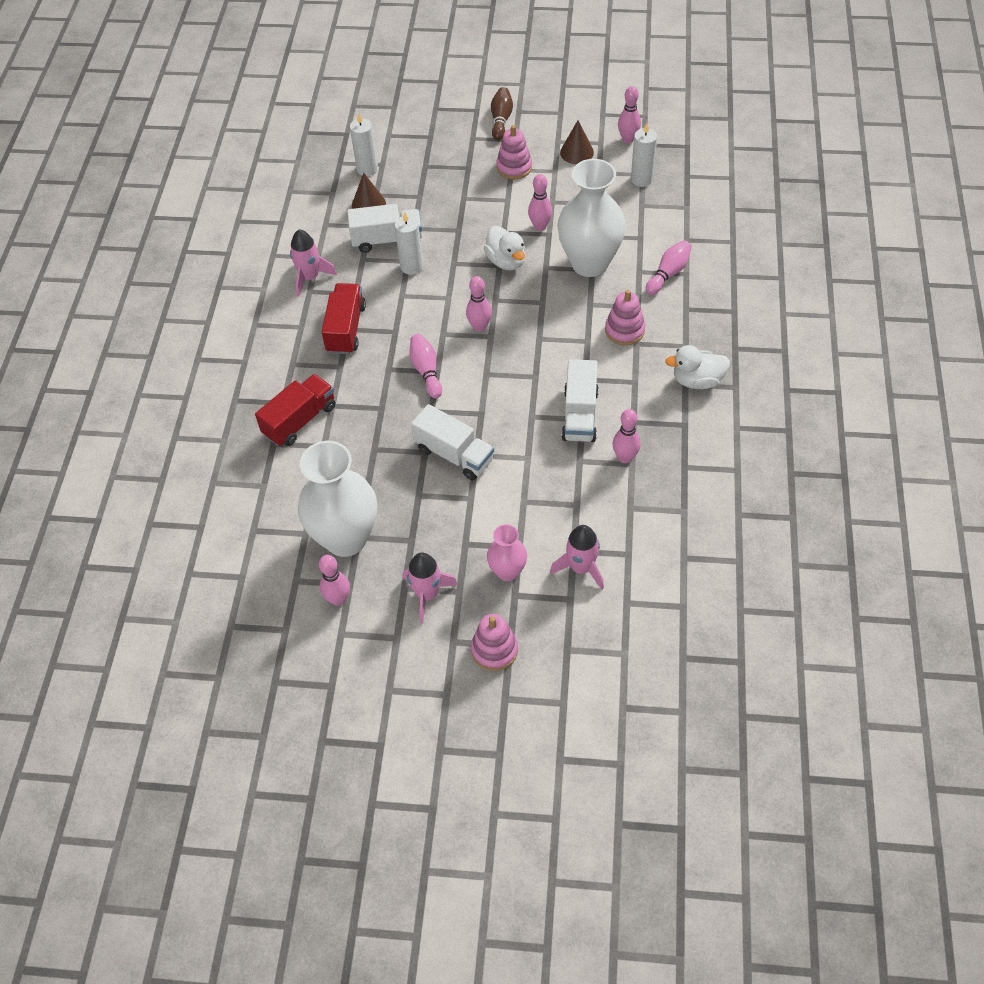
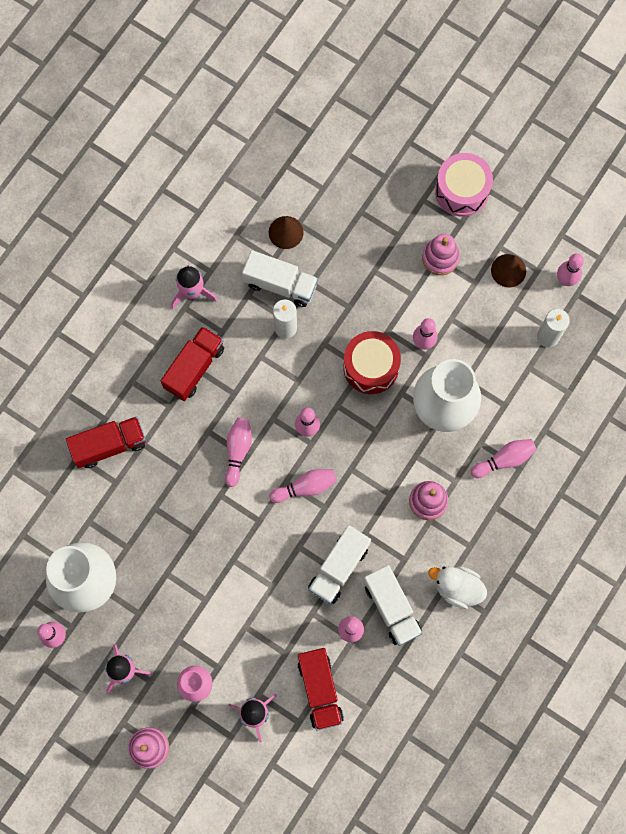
camera: 25 degrees right, 20 degrees up
(367, 169) = (306, 187): white candle -> none
(454, 455) = (215, 550): white truck -> white truck (391, 608)
(501, 120) = (462, 191): brown bowling pin -> pink drum
(506, 261) = (371, 367): white duck -> red drum
(507, 369) = (305, 487): none -> pink bowling pin
(630, 518) = (320, 690): none -> red truck

